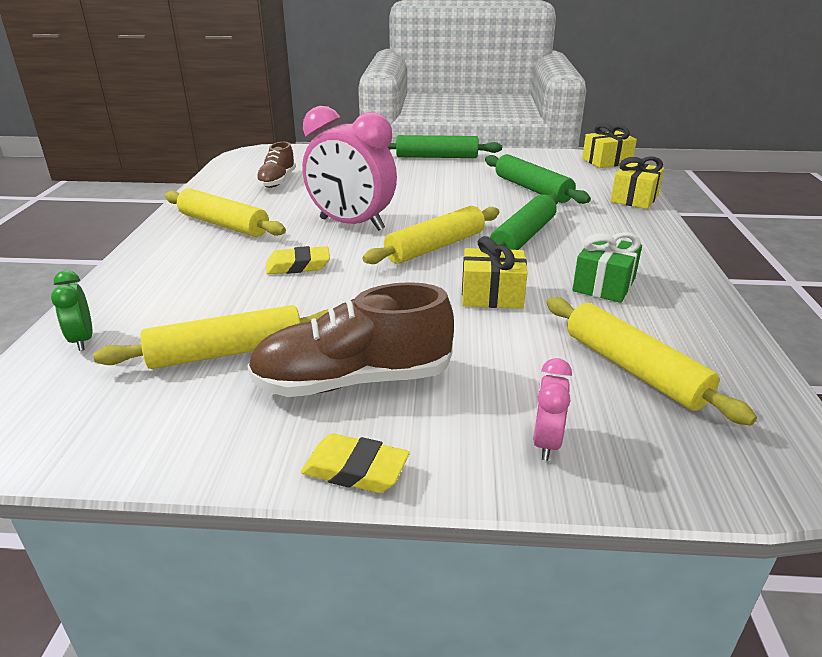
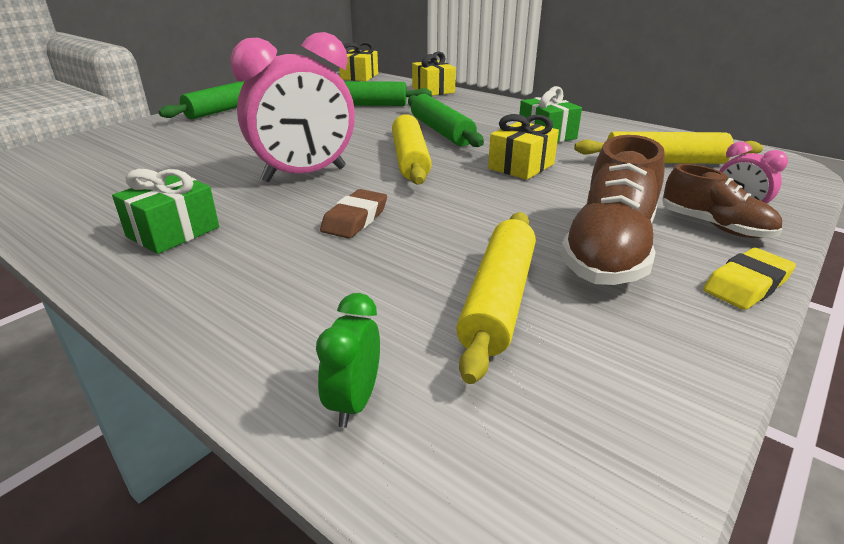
camera: 55 degrees left, 0 degrees up
(82, 340) = (354, 402): green clock -> green clock turned 90 degrees clockwise
(224, 224) = (173, 232): yellow rolling pin -> green gift
(277, 181) = (116, 177): brown shoe -> brown shoe (715, 226)
(298, 266) = (355, 219): yellow eraser -> brown eraser

